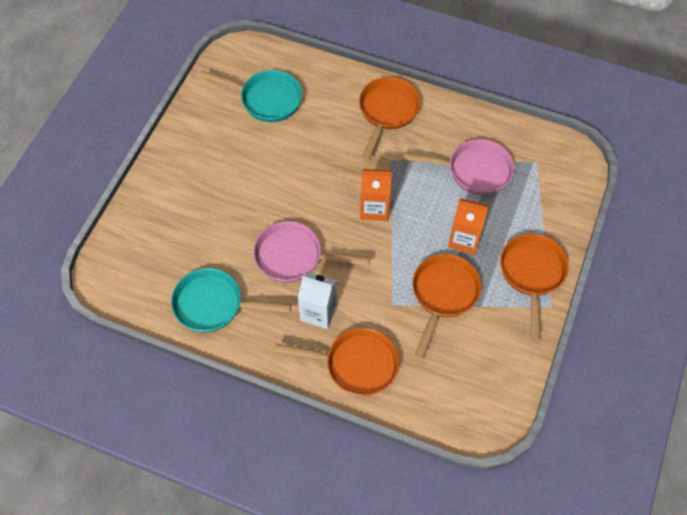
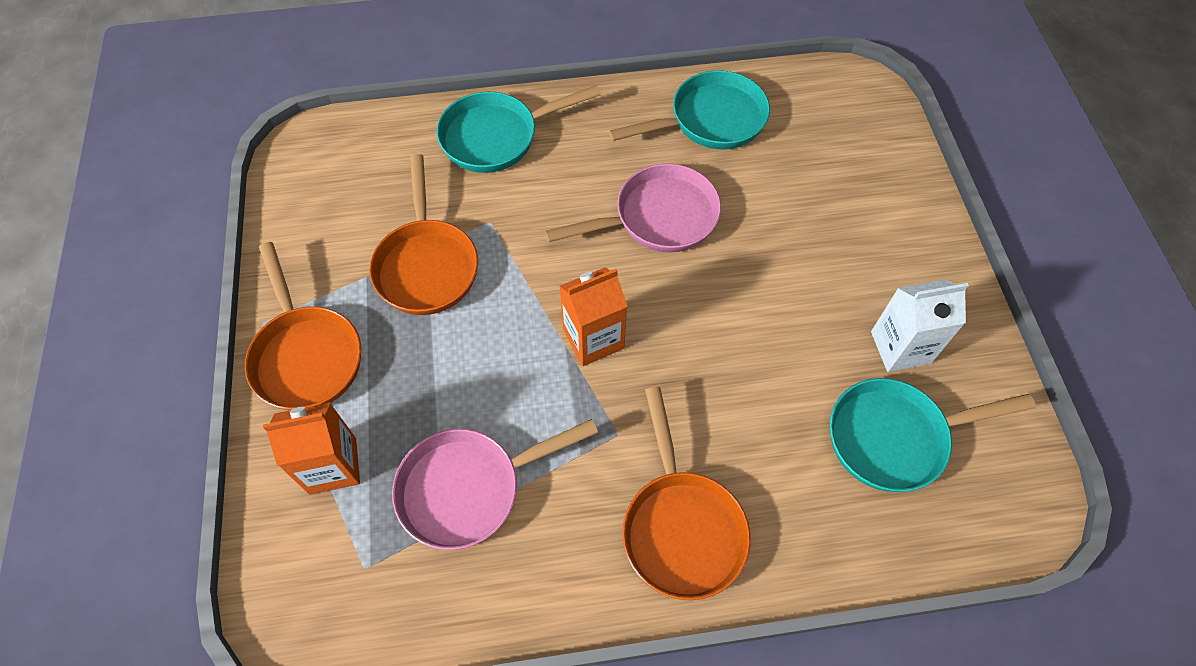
camera: 150 degrees right, 0 degrees up
(318, 312) = (579, 170): white carton -> white carton (900, 347)
(355, 364) = (497, 137): orange pan -> turquoise pan
(464, 239) = (431, 359): orange carton -> orange carton (333, 466)

